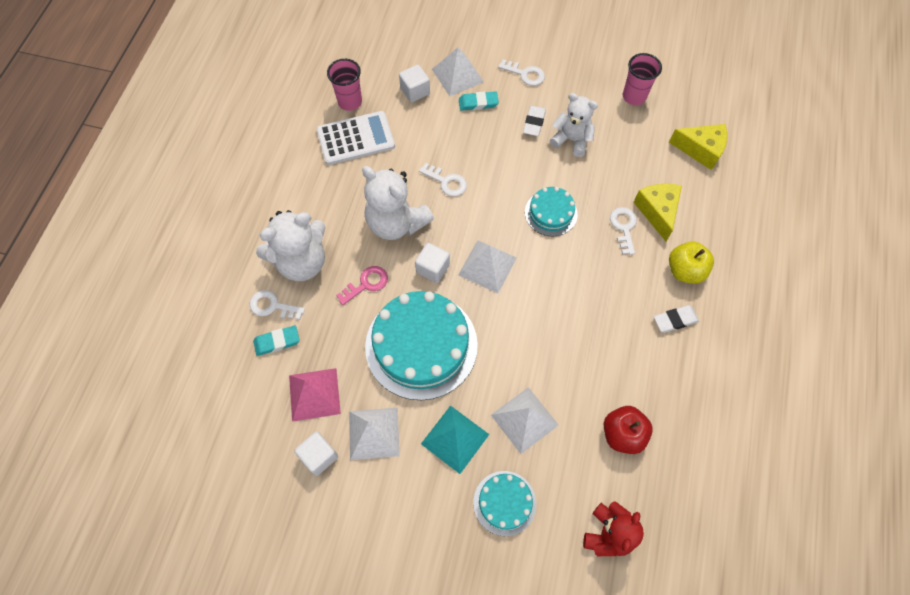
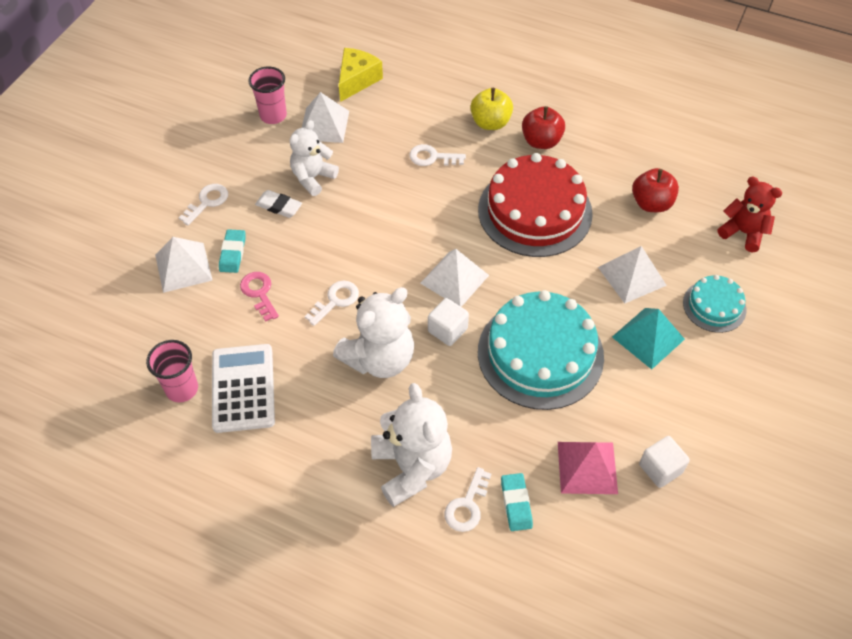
camera: 80 degrees left, 10 degrees down
(366, 284) = (455, 399): pink key -> pink key (259, 293)
(374, 433) = (637, 411): white pyramid -> white pyramid (324, 125)
(415, 91) = (191, 314): white cube -> none
(551, 213) = (401, 212): turquoise cake -> none
(582, 324) = (535, 211): none -> red cake
(657, 212) = (420, 128): yellow cheese -> none
(675, 320) = (541, 141): white eraser -> red apple

